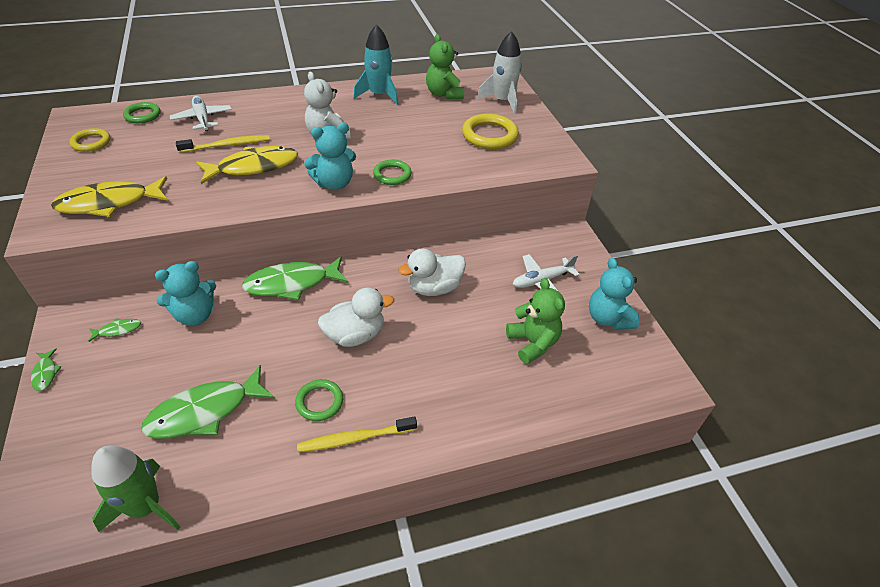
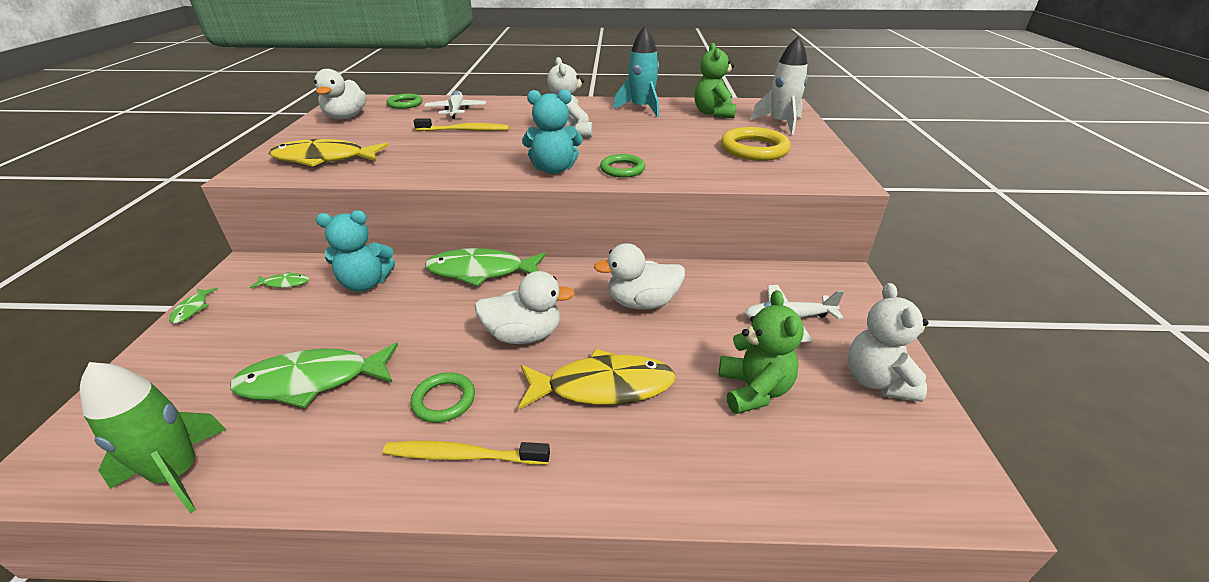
camera: 20 degrees right, 10 degrees down
(91, 142) = (346, 117): yellow ring -> white duck
(253, 167) = (479, 148): yellow fish -> yellow fish (603, 386)
(608, 318) = (877, 381): turquoise teddy bear -> white teddy bear

